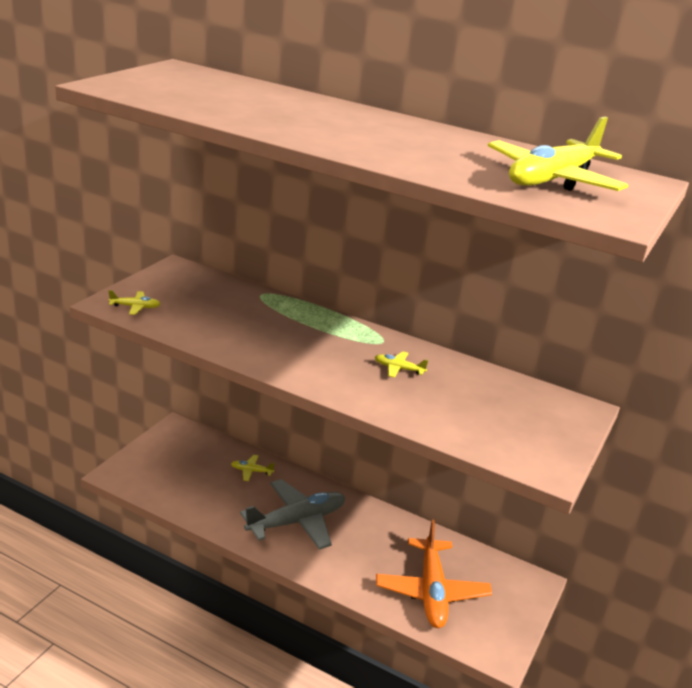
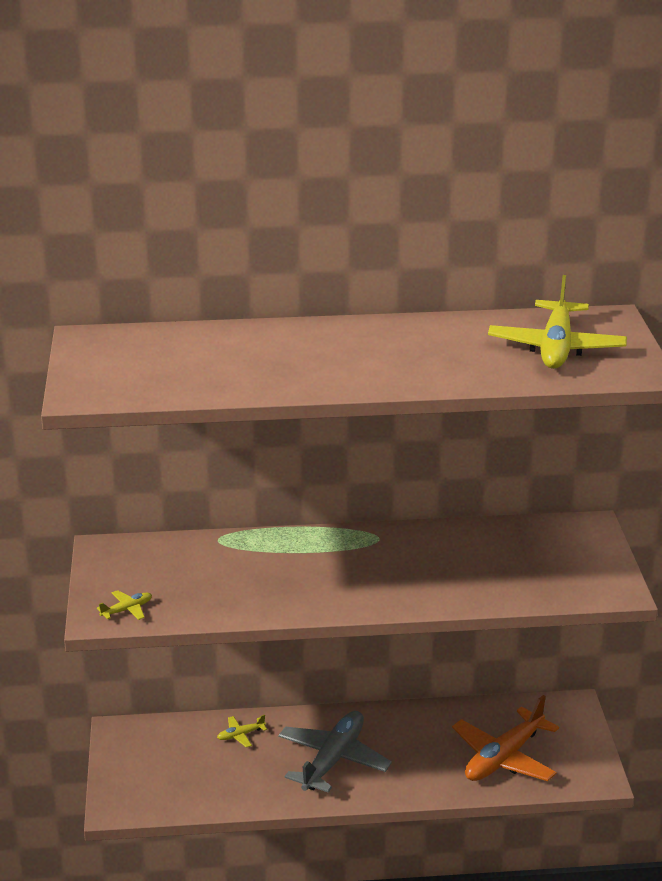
camera: 30 degrees left, 0 degrees up
(398, 369) = (422, 558): yellow plane -> none
(431, 591) = (503, 758): orange plane -> orange plane turned 75 degrees clockwise

